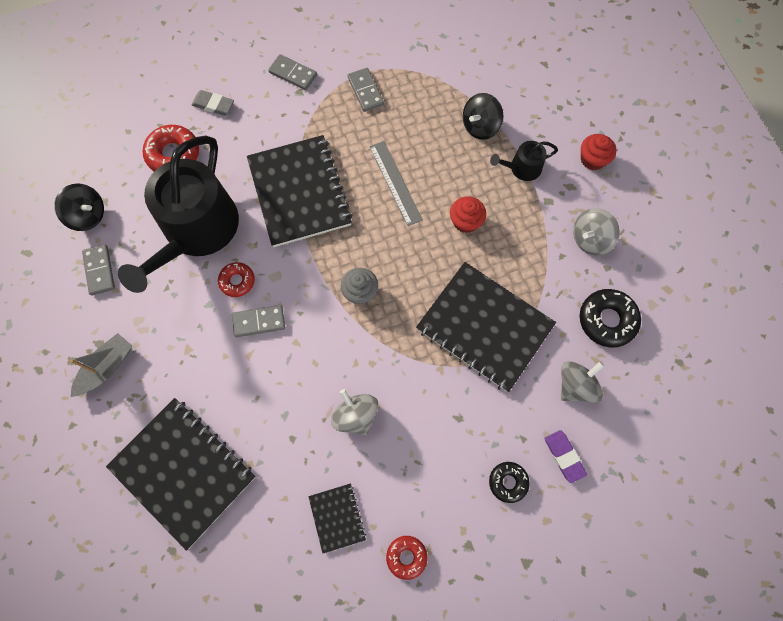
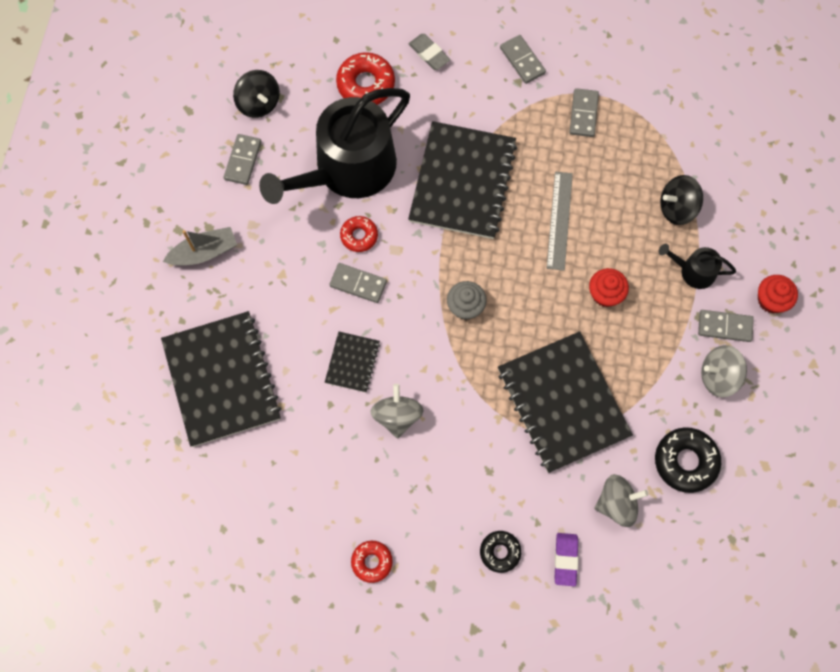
camera: 30 degrees right, 0 degrees up
(337, 517) = (331, 494): black notebook -> black notebook (352, 362)
(571, 198) = (724, 327): none -> grey domino

